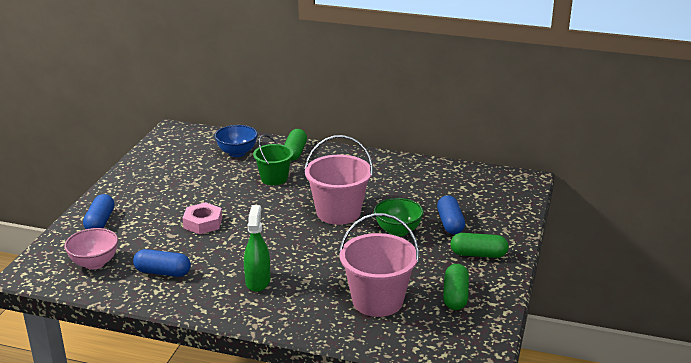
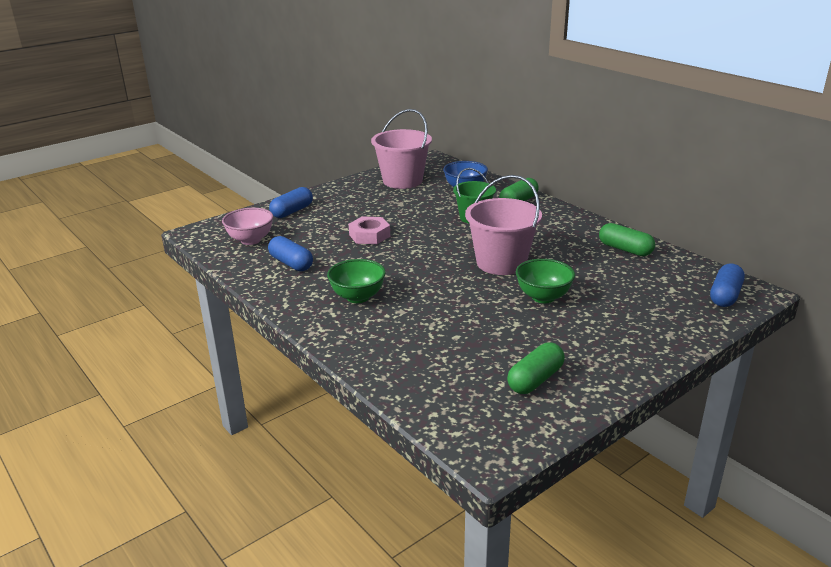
camera: 35 degrees right, 0 degrees up
(258, 281) = (358, 297): green spray bottle -> green bowl
(377, 301) = (447, 354): pink bucket -> pink bucket (402, 181)
(450, 223) = (609, 308): blue capsule -> blue capsule (725, 295)
(478, 254) = (609, 348): green capsule -> green capsule (625, 249)

